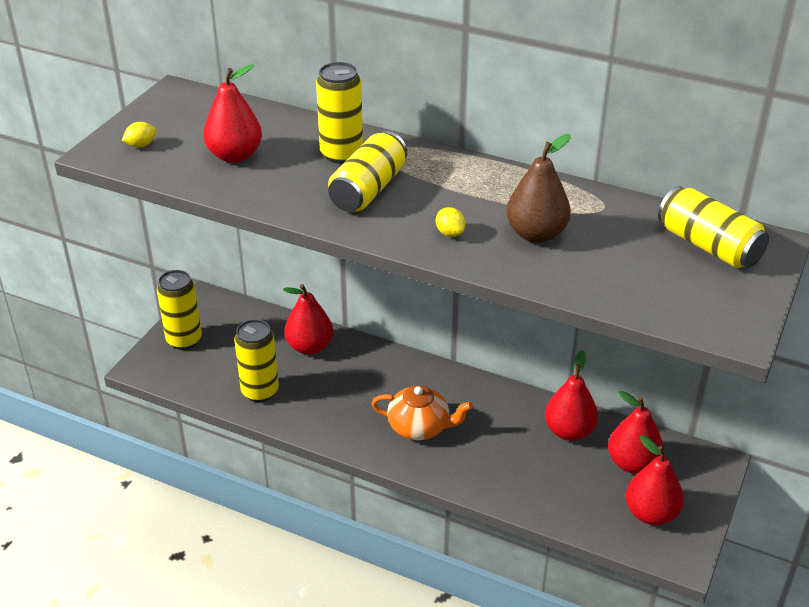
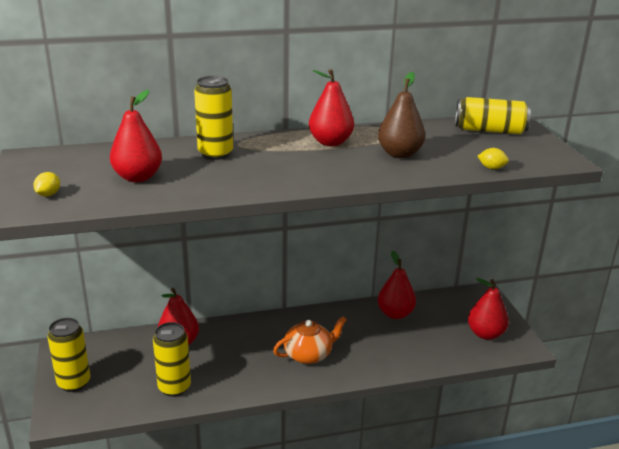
camera: 40 degrees left, 10 degrees down
(368, 189) = (264, 165): yellow can -> none
(450, 233) = (352, 170): yellow lemon -> yellow lemon (491, 168)
(632, 463) = (446, 313): red pear -> red pear (330, 142)

